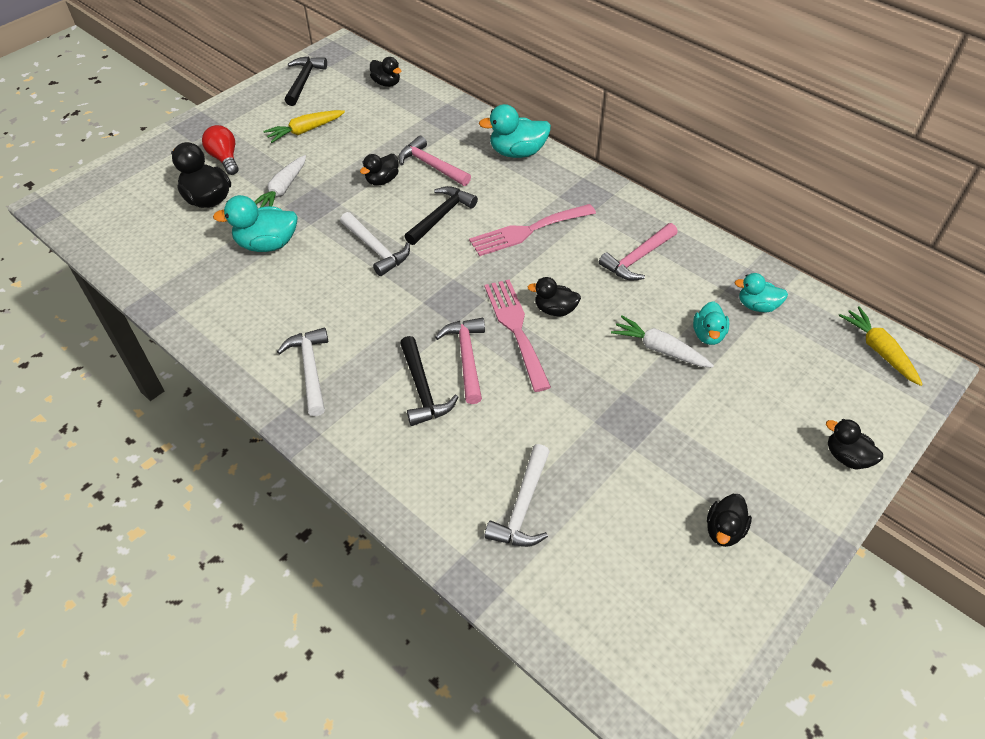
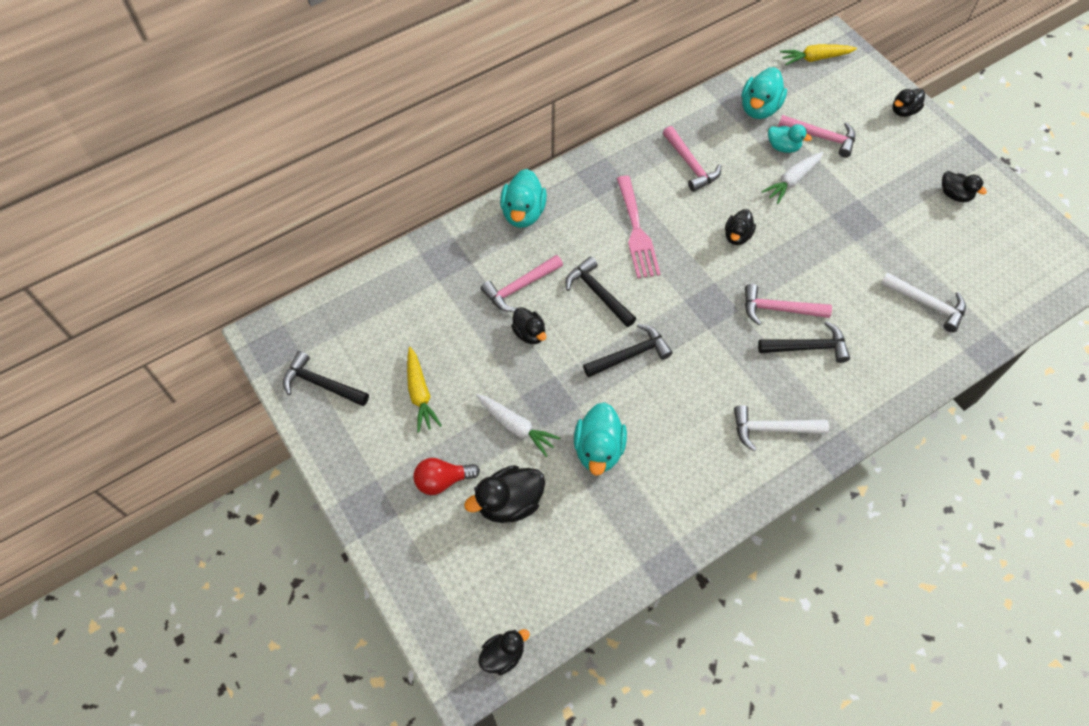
camera: 75 degrees left, 10 degrees up
(376, 249) = (630, 354): white hammer -> black hammer
(386, 83) = (361, 302): black duck -> black duck (503, 655)
(515, 328) = (753, 268): pink fork -> none
(745, 370) = (821, 137): none -> pink hammer
(757, 306) = (759, 108): turquoise duck -> turquoise duck, size x1.58

